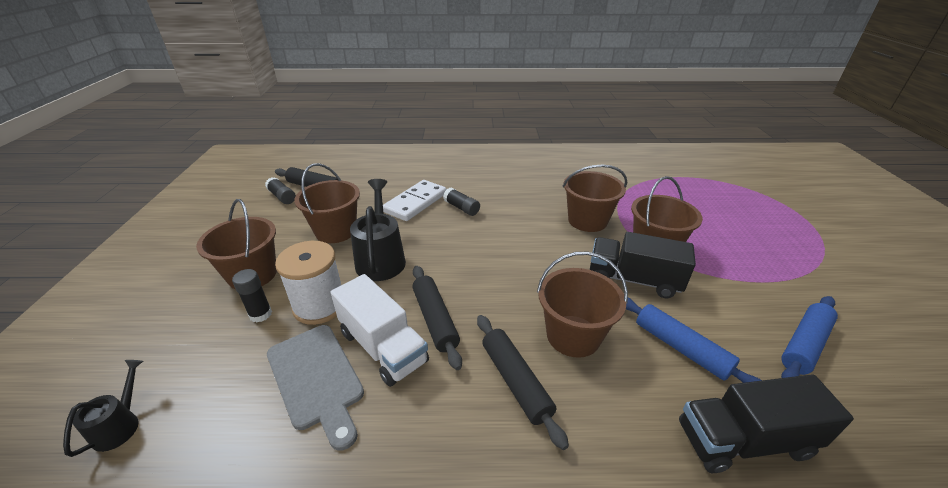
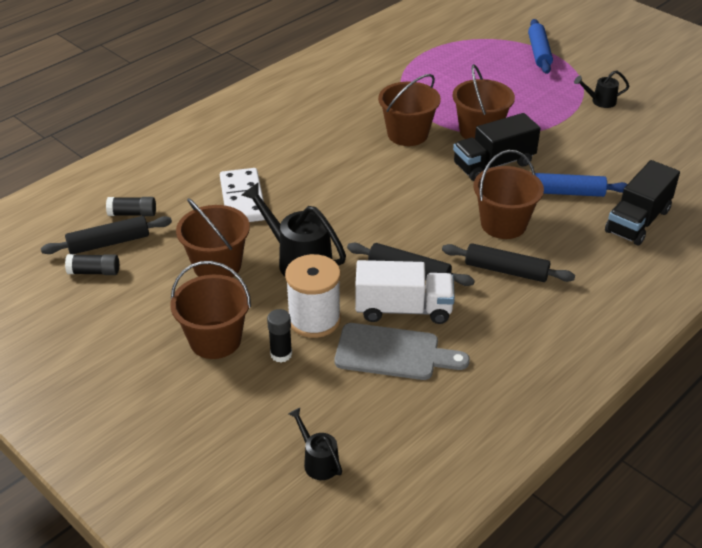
camera: 45 degrees left, 5 degrees up
(461, 208) = (292, 180): black glue stick -> black glue stick (132, 214)
(804, 345) = (620, 150): blue rolling pin -> blue rolling pin (539, 52)
(827, 286) = (600, 101): none -> black watering can

